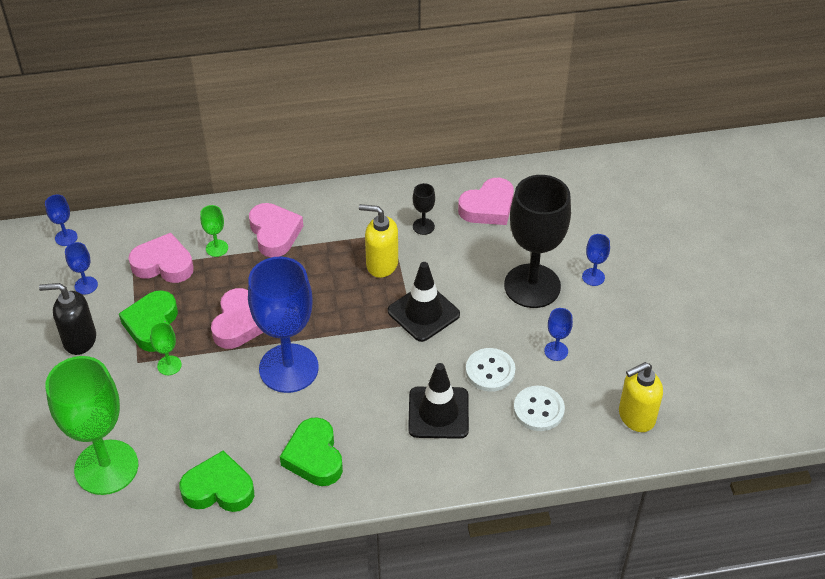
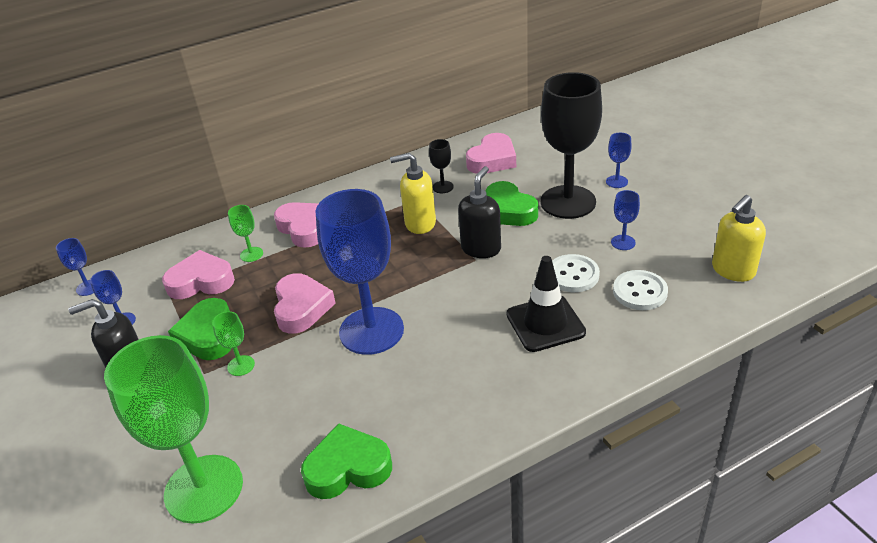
camera: 15 degrees left, 10 degrees down
(314, 457) = (439, 402): green heart -> green heart (508, 211)
(423, 313) = (481, 248): black traffic cone -> black soap dispenser

